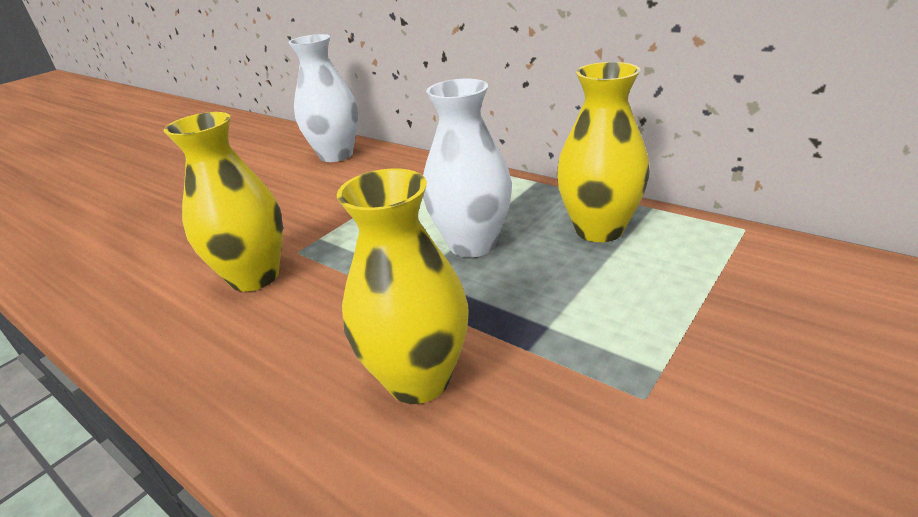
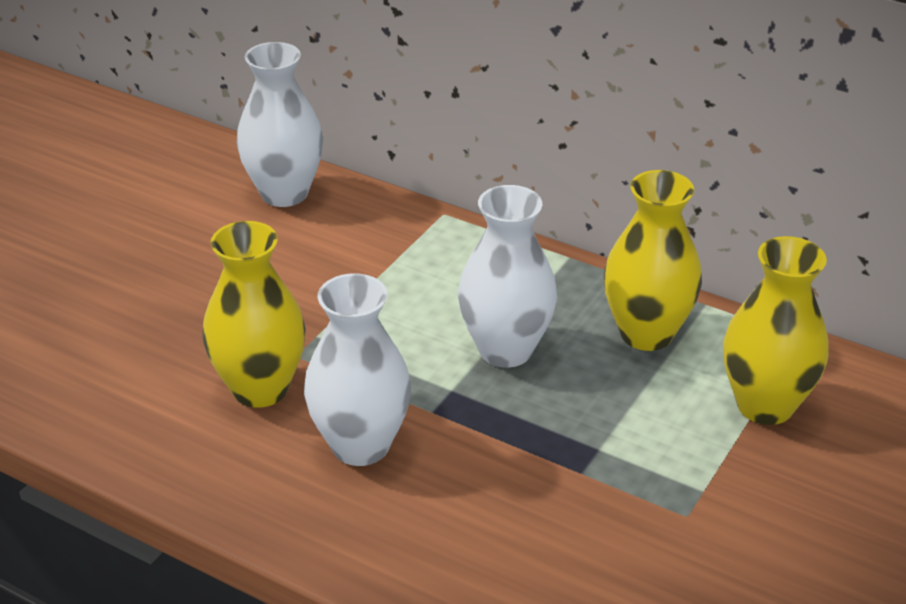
camera: 10 degrees left, 5 degrees up
(318, 323) = (360, 445): none -> white vase
(418, 379) = (482, 501): yellow vase -> yellow vase (765, 405)

